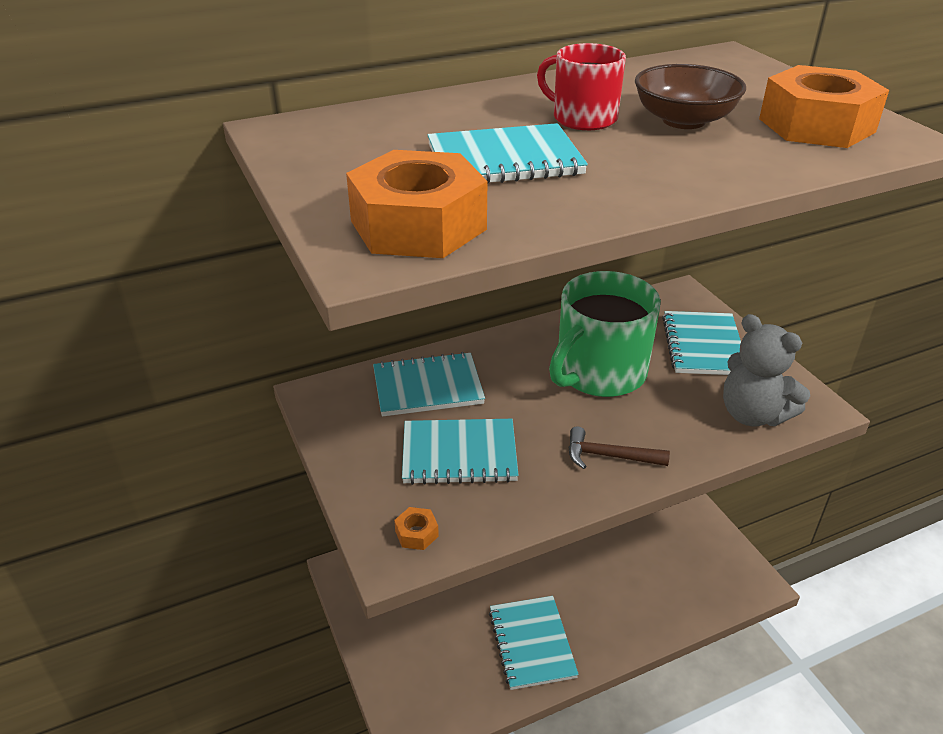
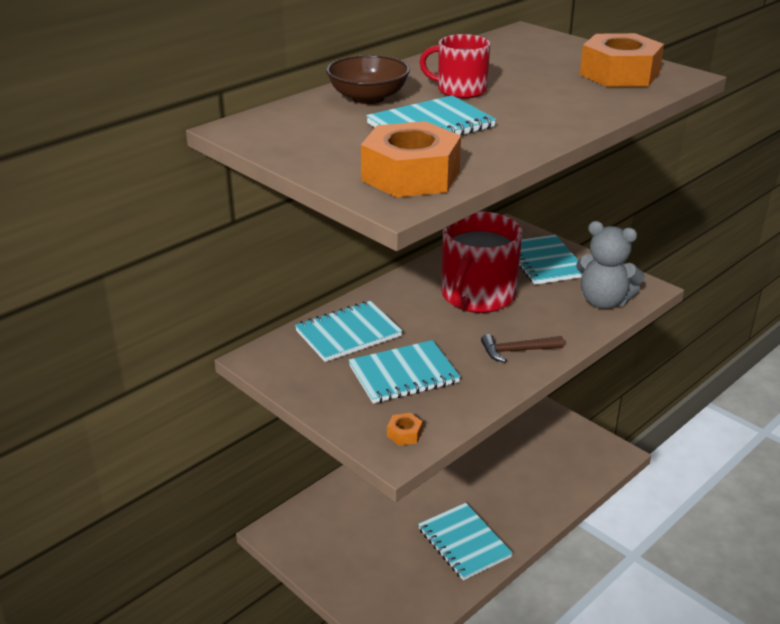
camera: 20 degrees left, 5 degrees down
(599, 372) = (477, 296): green mug -> red mug
(683, 120) = (530, 82): brown bowl -> brown bowl (368, 98)

